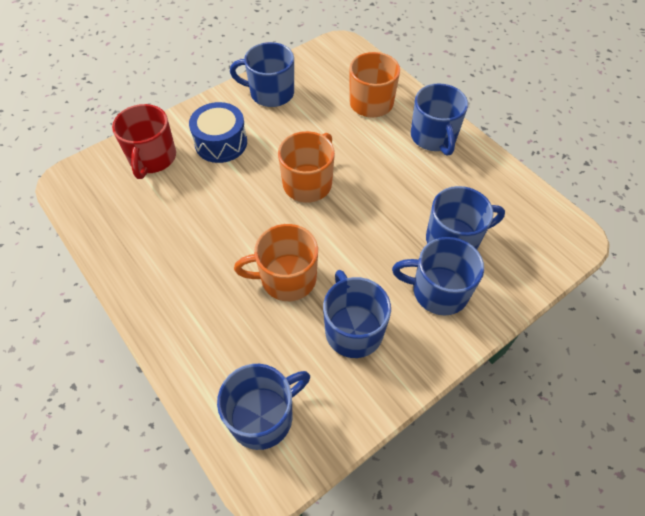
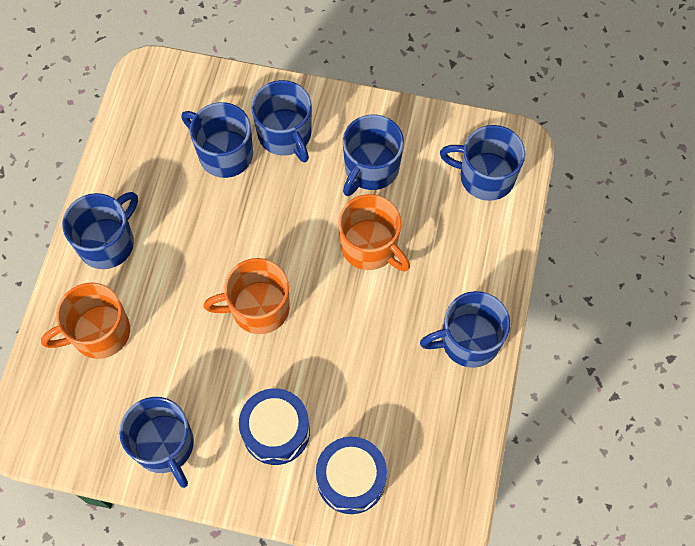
camera: 130 degrees left, 10 degrees up
(152, 158) = (351, 479): red mug -> blue drum
(153, 285) = (468, 341): none -> blue mug

